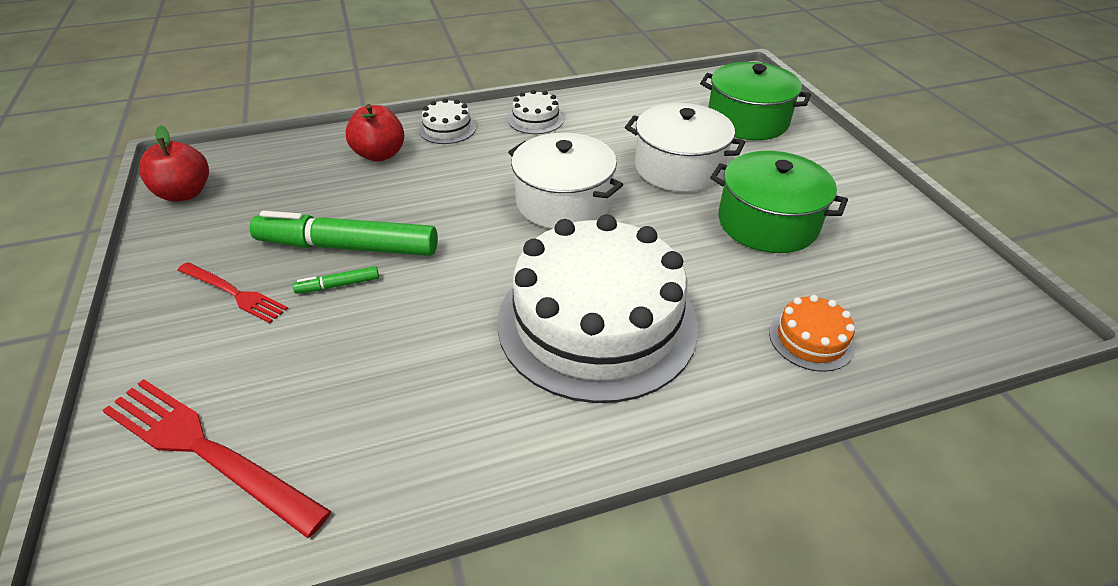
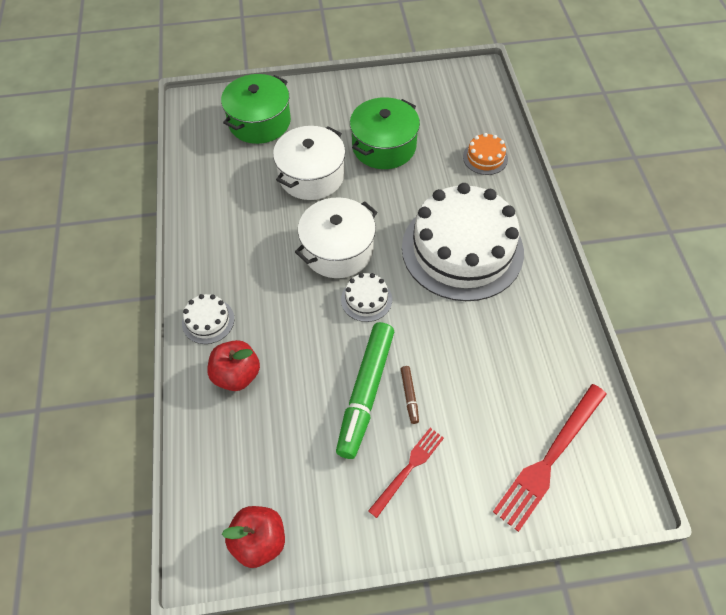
camera: 80 degrees left, 15 degrees up
(338, 285) = (409, 396): green marker -> brown marker
(536, 119) = (213, 253): white cake -> white cake (366, 299)

